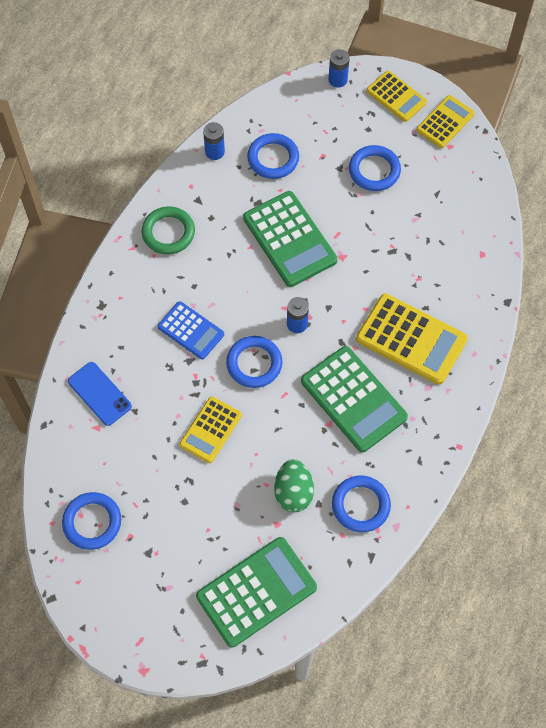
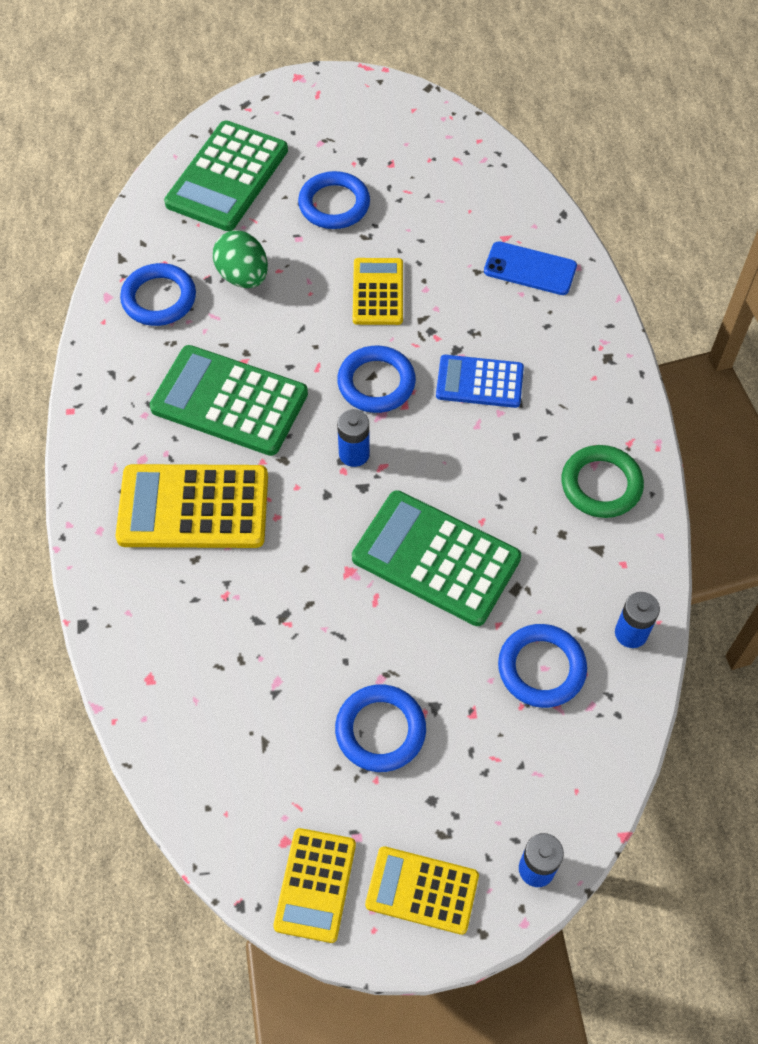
camera: 150 degrees right, 5 degrees down
(92, 522) = (439, 158): blue ring -> blue ring (334, 204)

